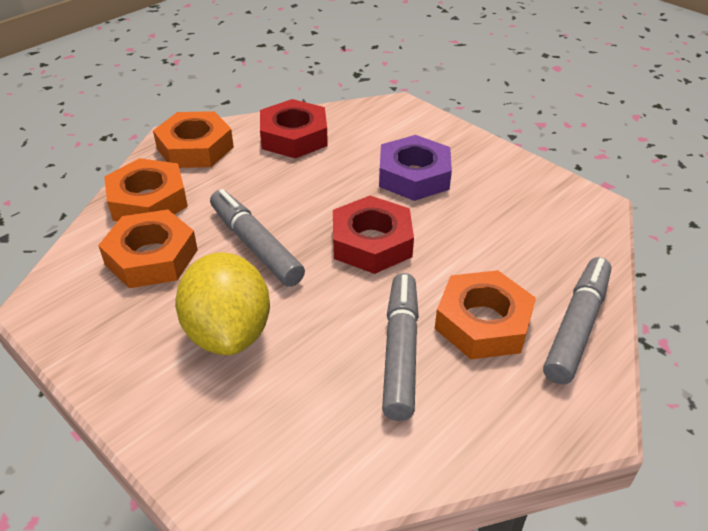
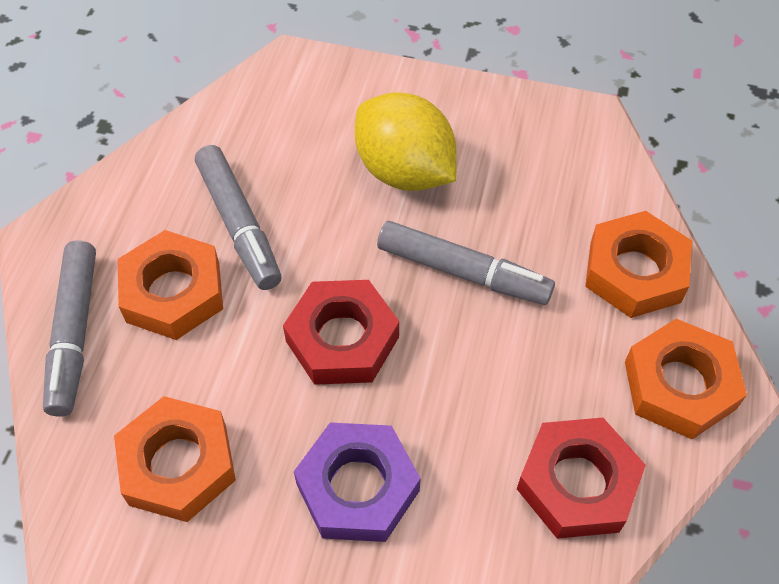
camera: 150 degrees right, 15 degrees up
(151, 257) = (550, 207): orange nut -> orange nut (178, 464)

